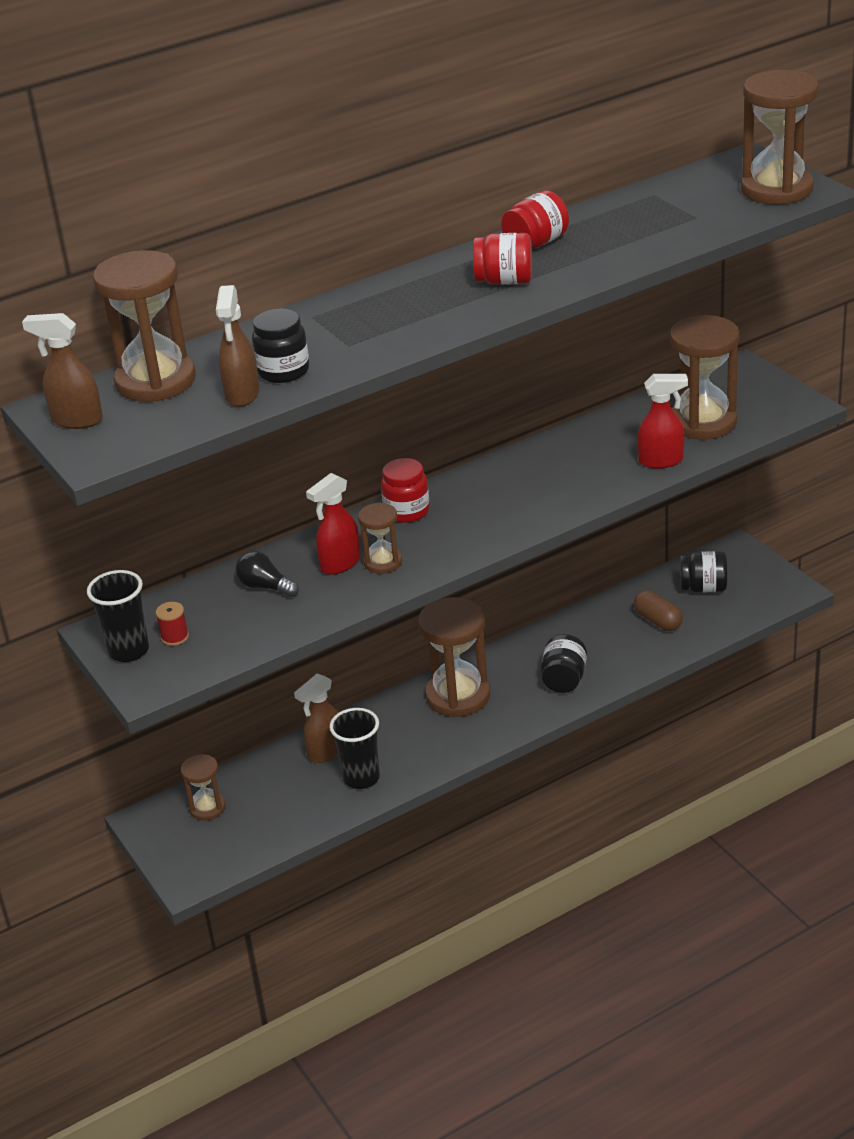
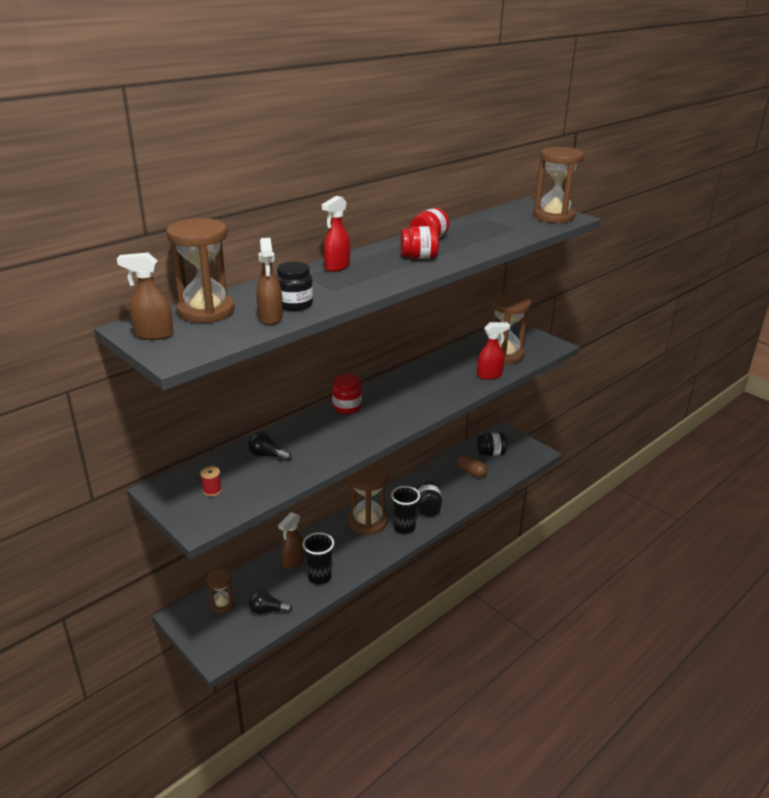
camera: 15 degrees left, 5 degrees down
(128, 651) = (181, 501): black cup -> black cup (404, 527)
(273, 822) = (267, 610): none -> black light bulb
(340, 564) = (313, 439): red spray bottle -> red spray bottle (337, 267)
(383, 562) = (341, 437): brown hourglass -> none

